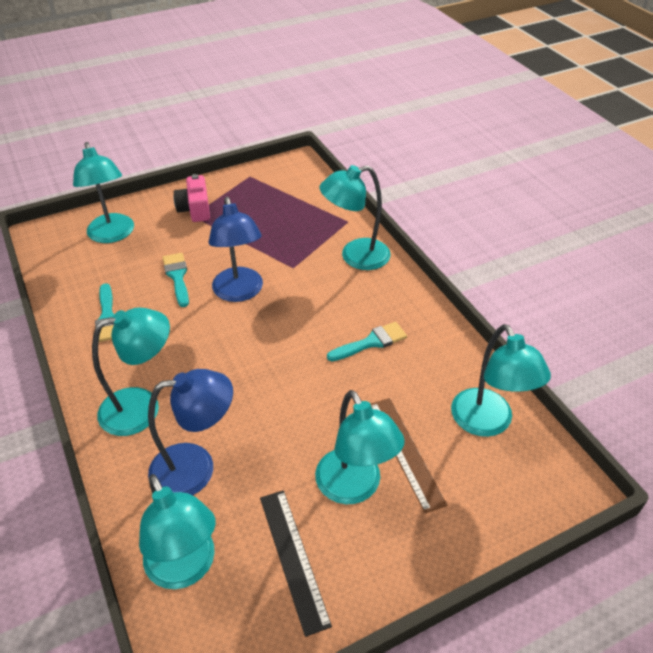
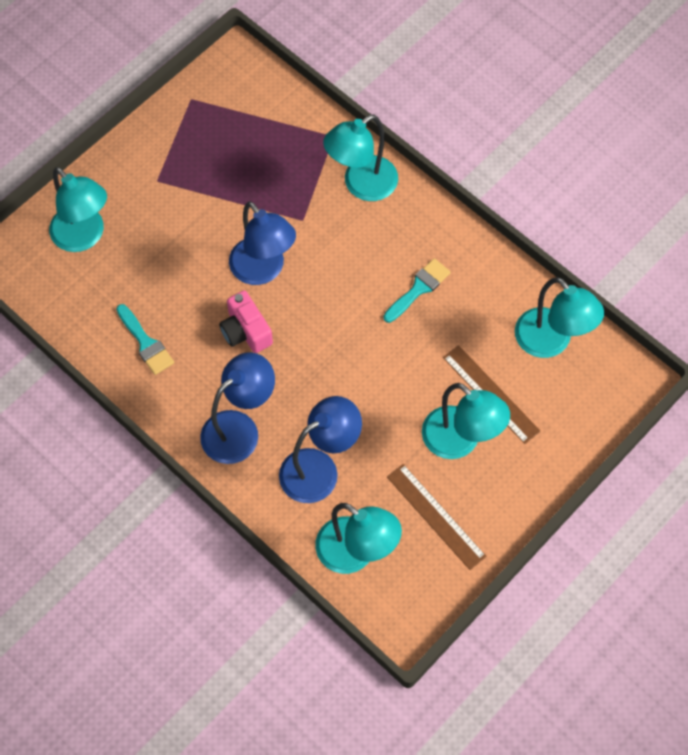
camera: 20 degrees left, 20 degrees up
(142, 407) = (239, 429): turquoise lamp -> blue lamp
(177, 276) = (188, 270): turquoise brush -> none
(195, 209) = (155, 171): pink camera -> pink camera (246, 331)
(293, 558) = (436, 516): black ruler -> brown ruler

